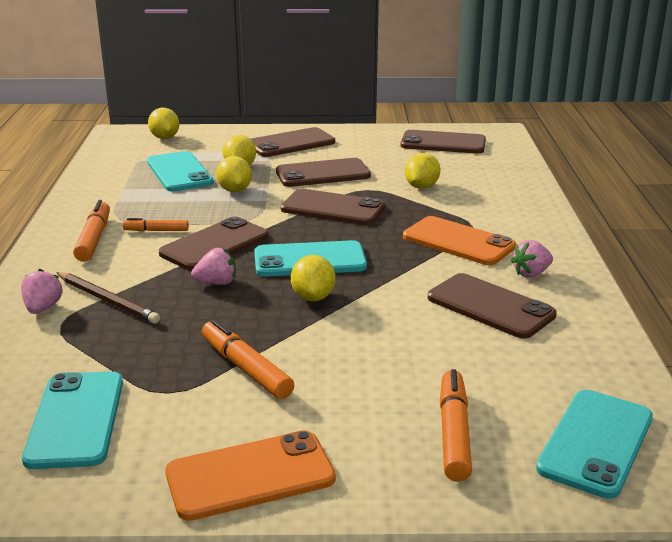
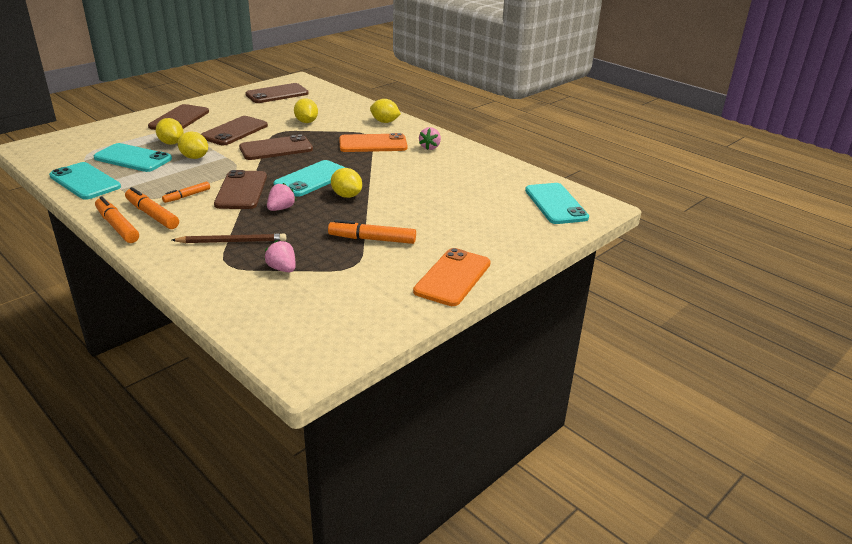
camera: 45 degrees left, 5 degrees up
(43, 308) = (198, 261): pink strawberry -> pink strawberry (282, 269)
(75, 419) = (329, 298): turquoise phone -> turquoise phone (85, 181)
(165, 138) = (74, 140): yellow lemon -> yellow lemon (385, 122)
(454, 433) = (503, 224): orange marker -> orange marker (117, 226)
(490, 306) = (436, 168): brown phone -> none

